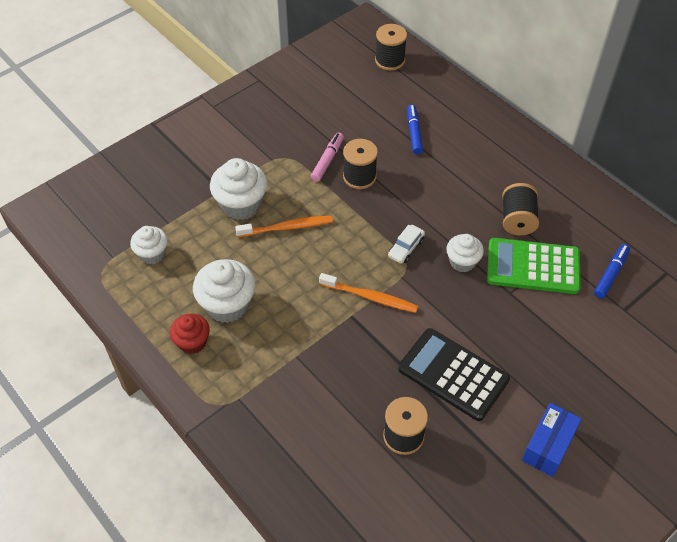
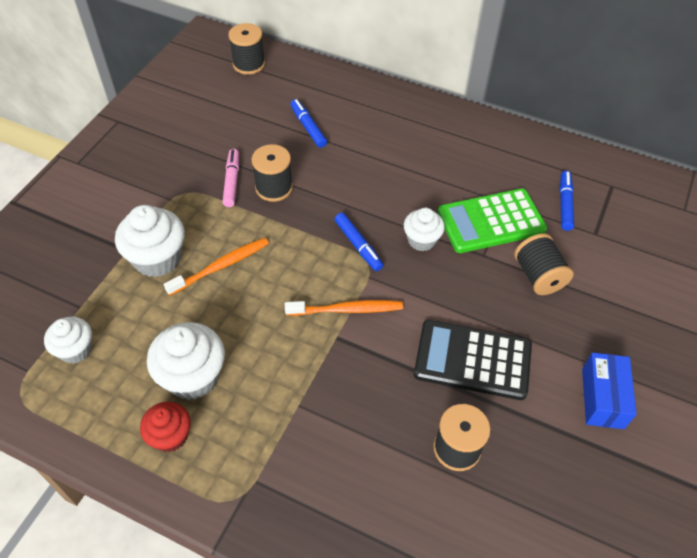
camera: 25 degrees left, 0 degrees up
(406, 248) = (358, 245): white car -> blue marker
(517, 220) = (452, 181): black spool -> black spool (538, 276)

